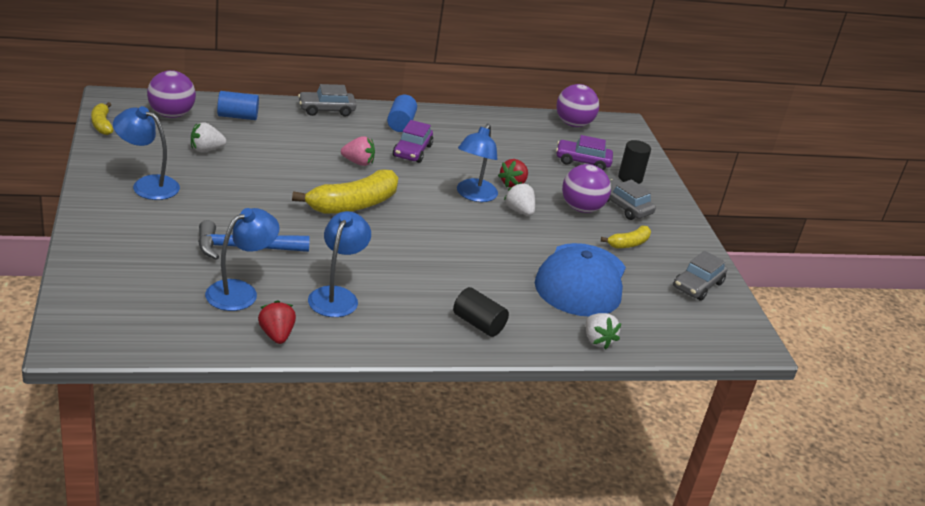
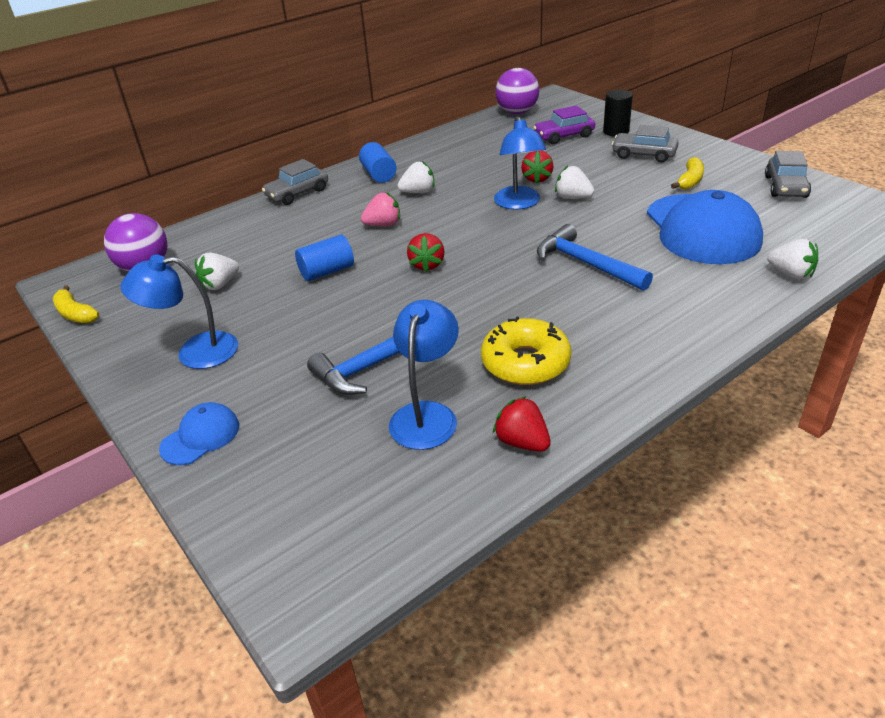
camera: 20 degrees left, 5 degrees up
(102, 234) = (200, 437): none -> blue cap
(237, 116) = (217, 238): blue cylinder -> blue cylinder (327, 271)
(336, 296) = (525, 362): blue lamp -> yellow donut
(353, 205) = (427, 265): yellow banana -> red strawberry
(412, 151) = (418, 192): purple car -> white strawberry
(462, 259) = (586, 263): none -> blue hammer
(478, 324) = (682, 315): black cylinder -> none
(581, 209) = (616, 172): purple ball -> none

